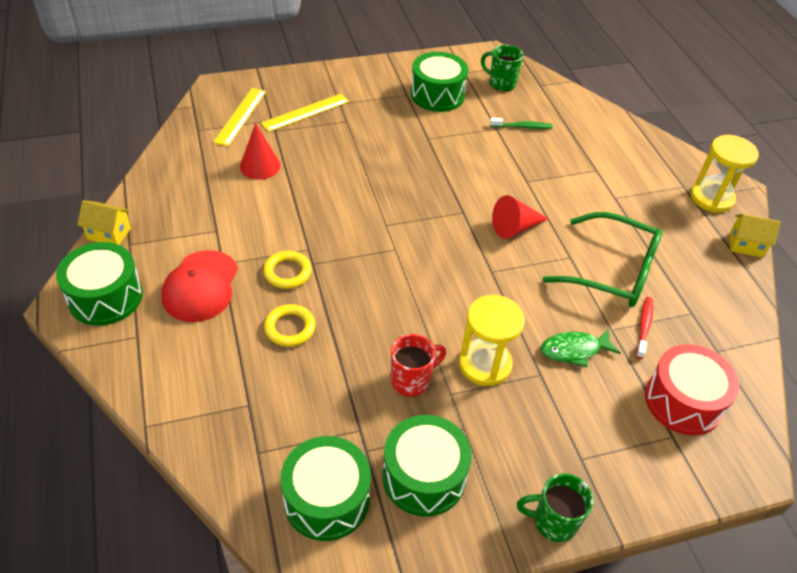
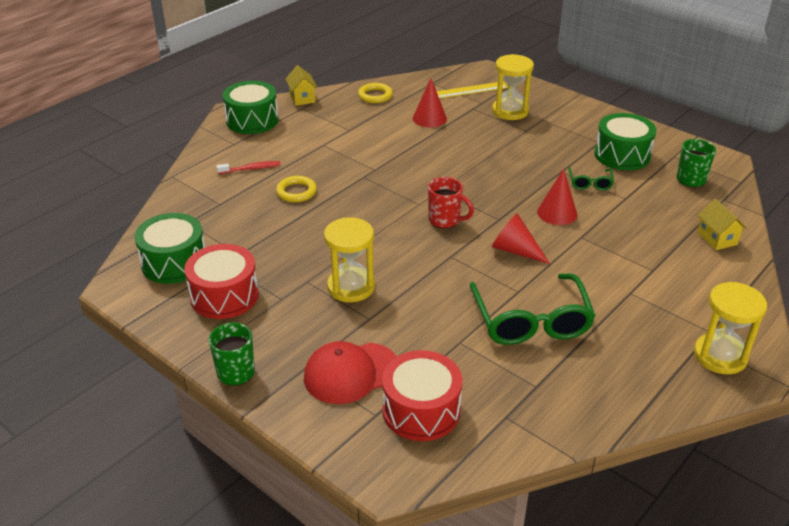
camera: 60 degrees right, 10 degrees down
(201, 286) = (295, 146): red cap -> red cap (351, 373)
(287, 272) = (343, 171): yellow ring -> yellow ring (375, 96)
(305, 112) = (510, 111): yellow ruler -> yellow hourglass
(411, 380) = (302, 259): red mug -> red mug (445, 220)
(424, 476) = (224, 296): green drum -> red drum
(460, 134) = (590, 183): none -> green glasses
(484, 175) = (557, 213): none -> red cone
(522, 127) = (648, 210): green toothbrush -> none
(574, 350) = (413, 328): green fish -> none
(644, 326) = (484, 360): red toothbrush -> red toothbrush (251, 169)
(746, 245) = (680, 400): yellow house -> yellow house (717, 238)

